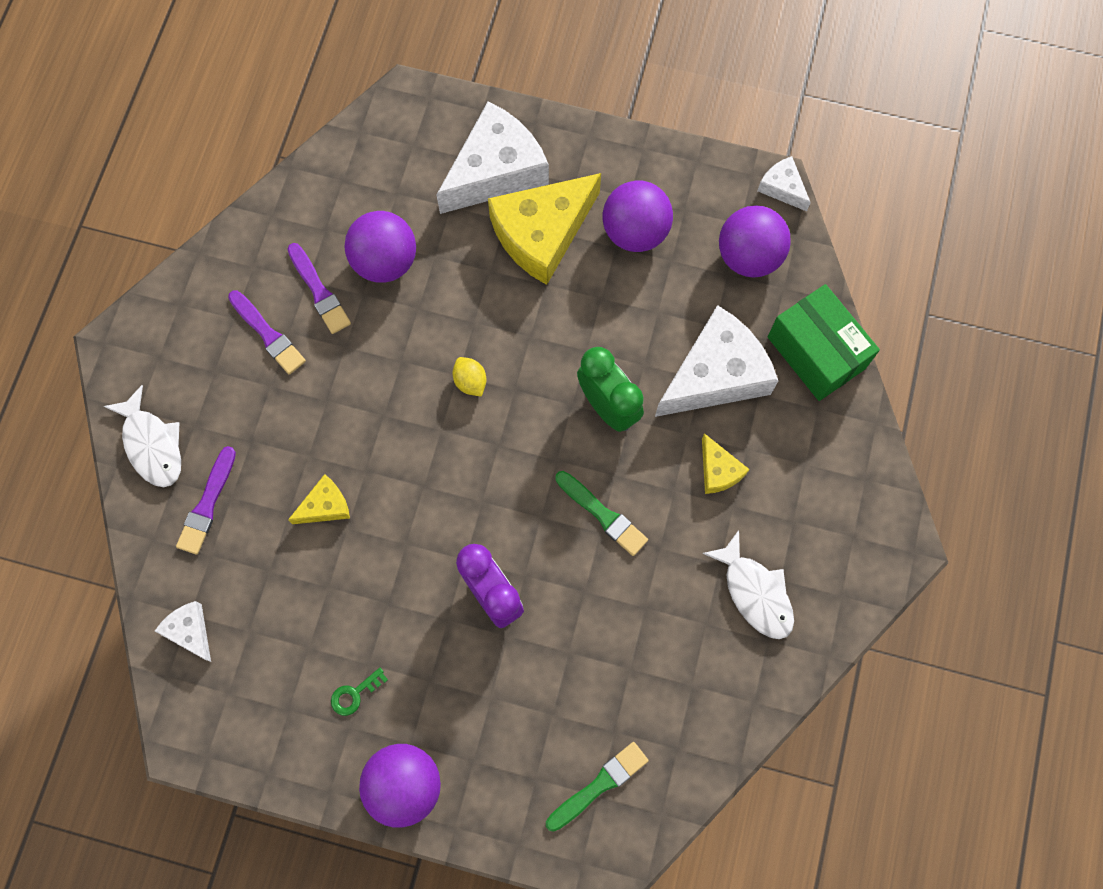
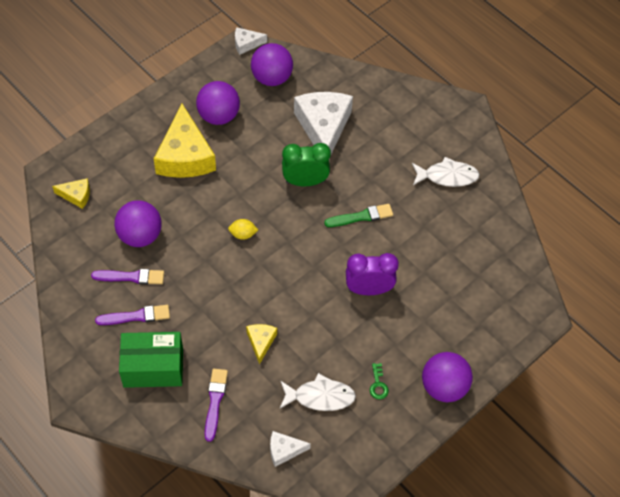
camera: 60 degrees left, 15 degrees down
(152, 444) = (156, 412): white fish -> white fish (320, 397)
(207, 504) = (215, 401): purple brush -> purple brush turned 135 degrees counterclockwise
(495, 171) = (131, 156): white cheese -> none
(599, 785) = (500, 297): green brush -> none
(718, 470) = (374, 155): yellow cheese -> yellow cheese (76, 195)
(816, 352) = (344, 81): green box -> green box (153, 367)

